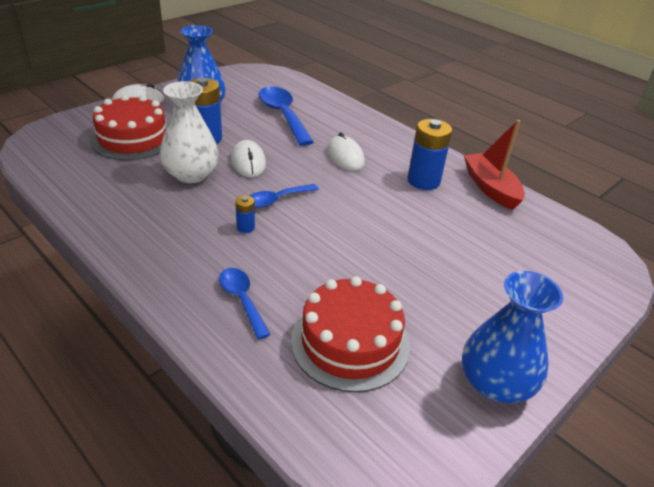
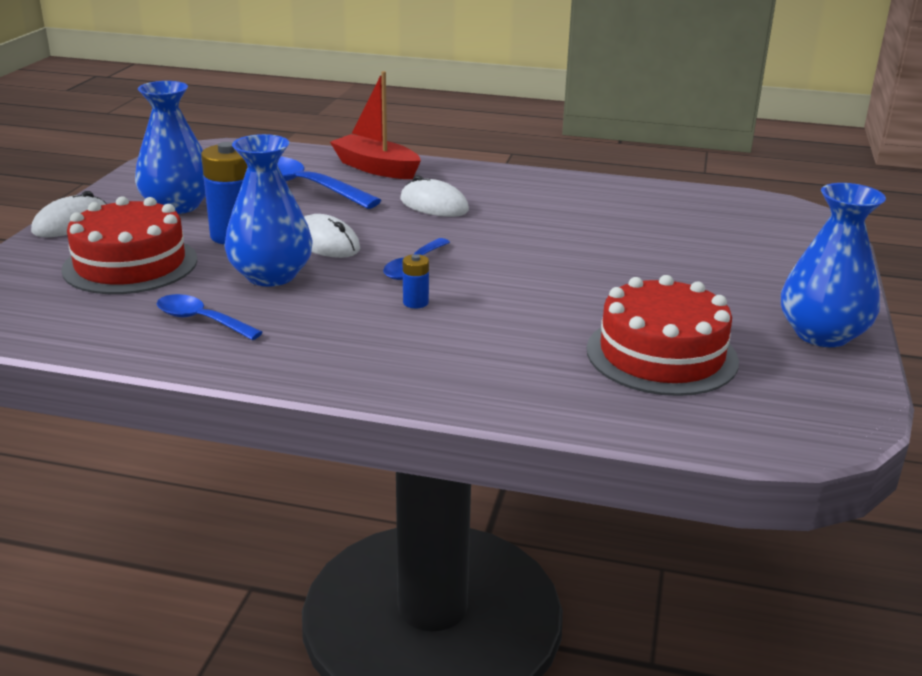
camera: 30 degrees left, 10 degrees down
(191, 174) = (271, 275): white vase -> blue vase
(242, 300) = (506, 363): blue spoon -> blue spoon (201, 320)
(423, 181) = (548, 202): blue battery -> none
(490, 188) = (622, 189): red boat -> red boat (376, 168)

